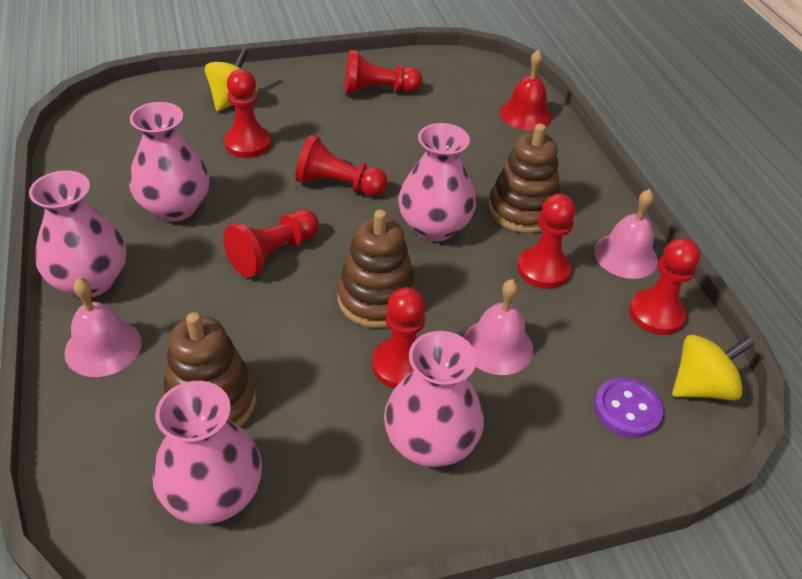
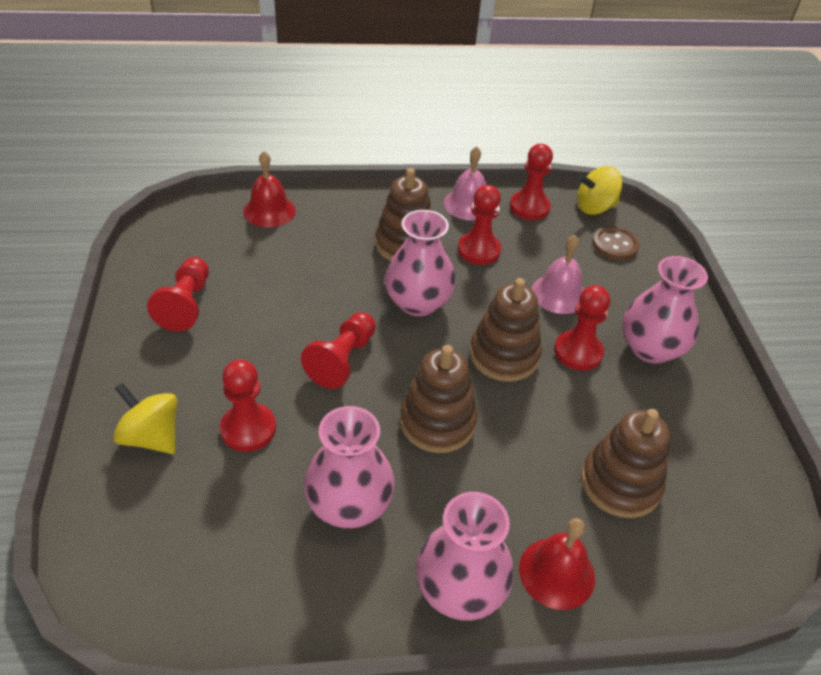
camera: 80 degrees left, 0 degrees up
(103, 347) = (556, 573): pink bell -> red bell
(213, 494) = (711, 486): pink vase -> none
(273, 253) = (437, 422): red pawn -> brown stacking toy
(627, 409) = (615, 245): purple button -> brown button
(701, 386) = (595, 207): yellow spinning top -> yellow spinning top turned 90 degrees counterclockwise

